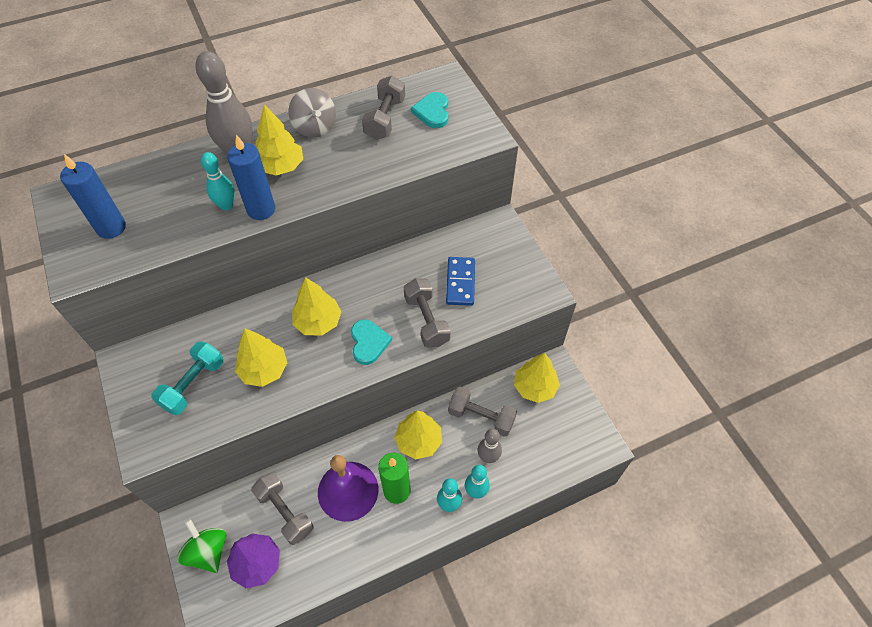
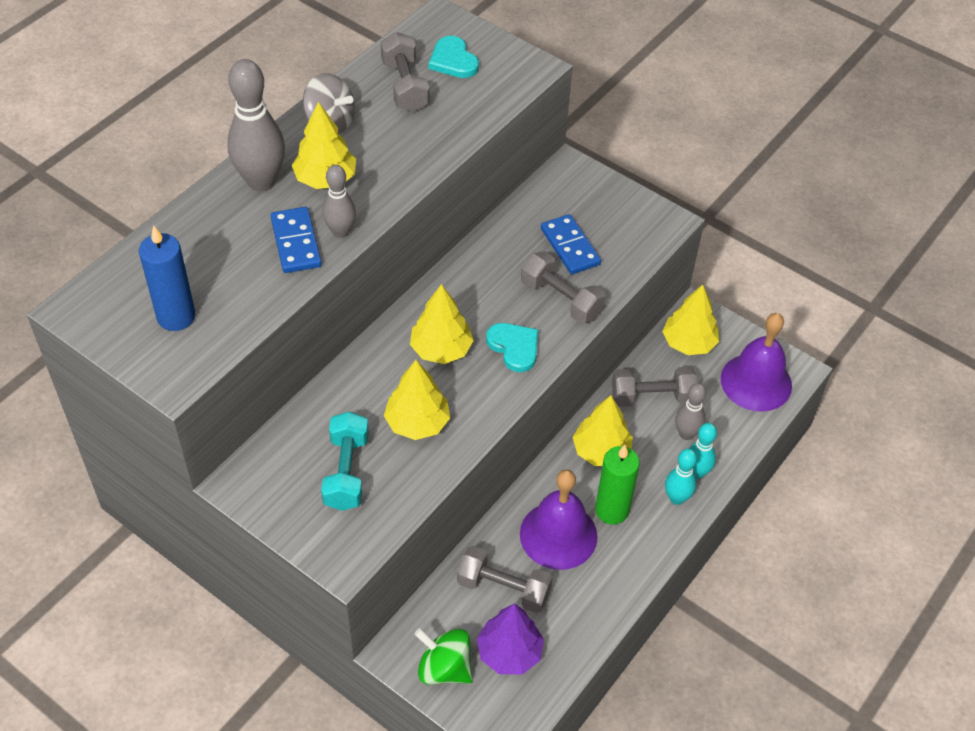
camera: 30 degrees left, 5 degrees down
(226, 205) = (296, 242): turquoise bowling pin -> blue domino
(261, 209) = (340, 232): blue candle -> grey bowling pin
(566, 440) = (756, 382): none -> purple bell

